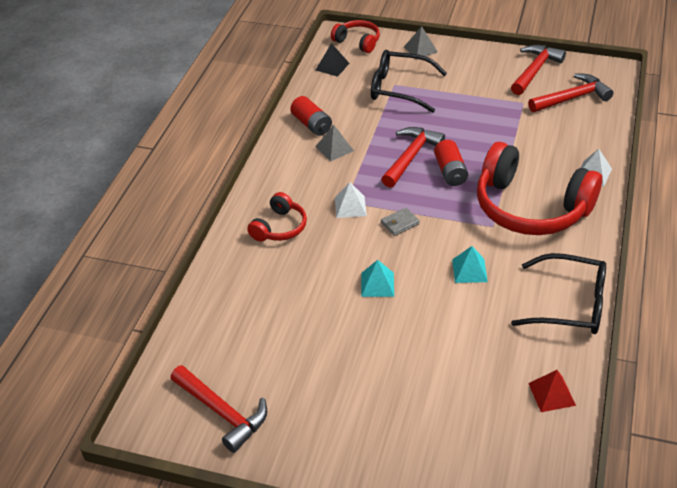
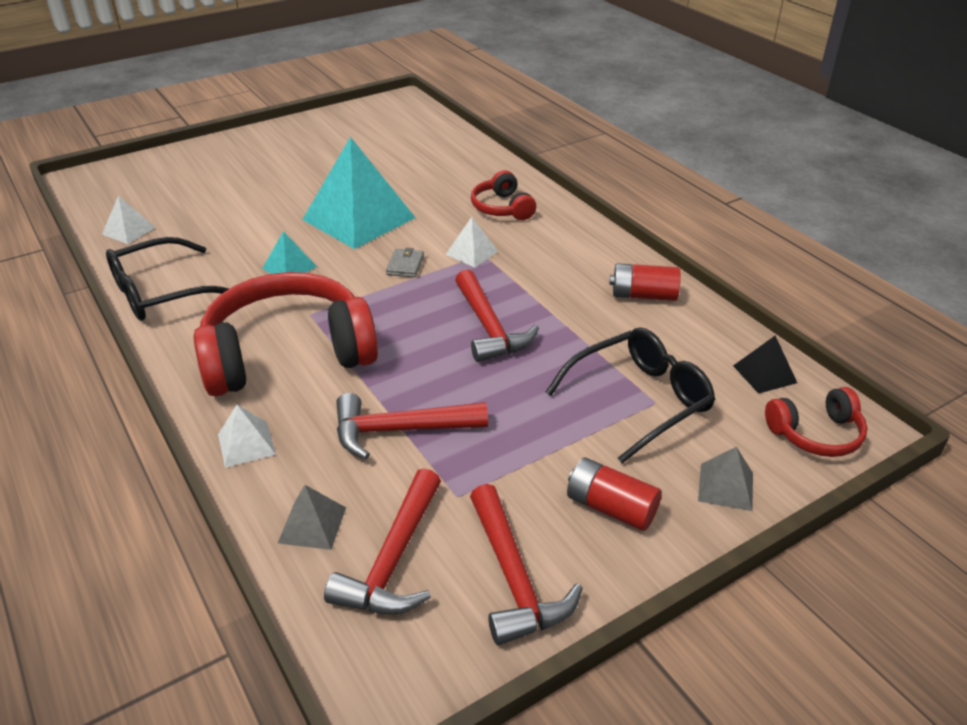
camera: 130 degrees right, 5 degrees down
(222, 412) = (362, 122): red hammer -> red hammer (400, 430)
(334, 148) = (577, 288): grey pyramid -> grey pyramid (312, 525)
(377, 284) = (359, 218): turquoise pyramid -> turquoise pyramid, size x2.25
(450, 172) = (424, 338): red battery -> red battery (611, 507)
(551, 394) = (128, 230): red pyramid -> white pyramid

